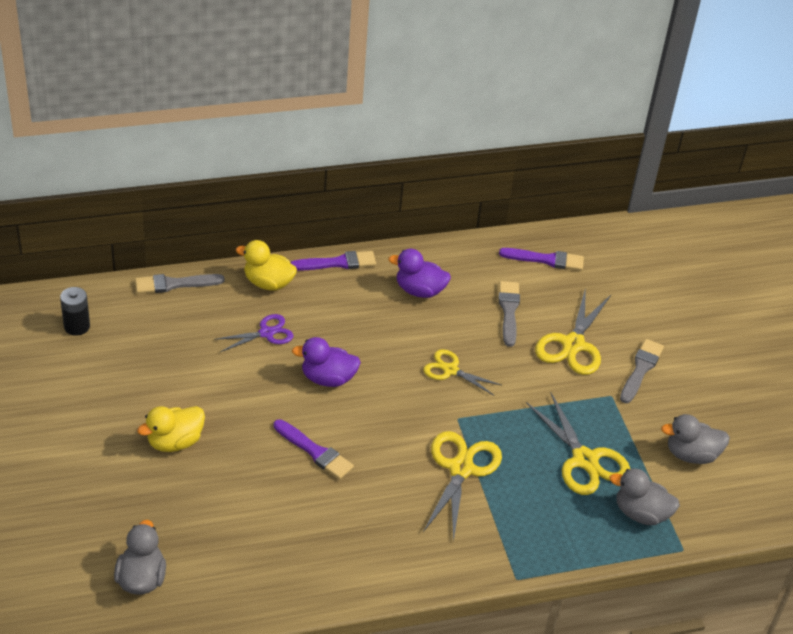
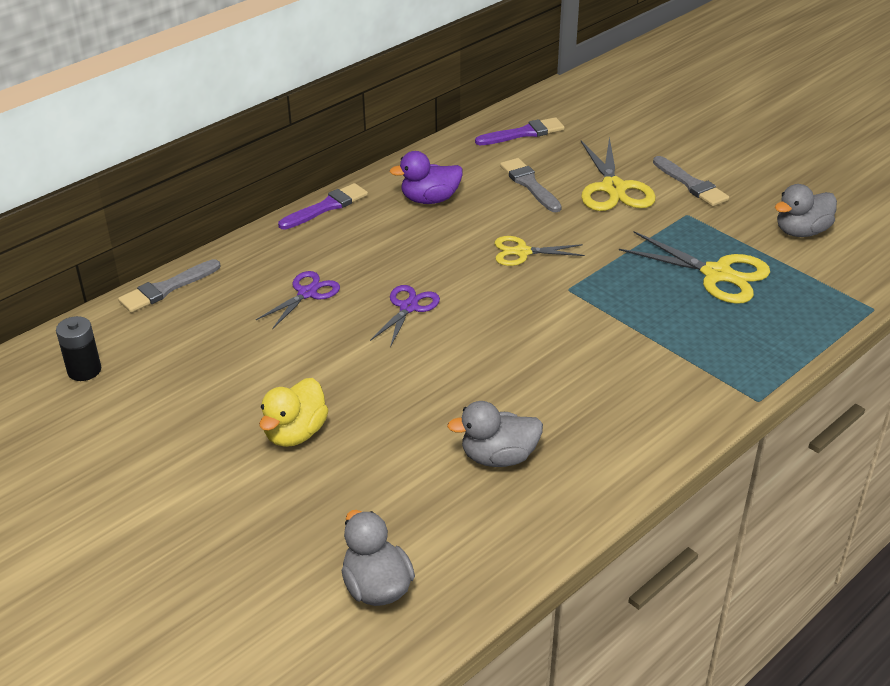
camera: 25 degrees left, 5 degrees down
(268, 283) = (269, 250): yellow duck -> none
(315, 451) = (455, 377): purple brush -> none
(328, 379) = (408, 307): purple duck -> purple scissors
(461, 469) = (613, 330): yellow scissors -> none
(641, 369) = (691, 184): grey brush -> grey brush turned 150 degrees clockwise
(641, 513) = (809, 296): grey duck -> grey duck (498, 457)

